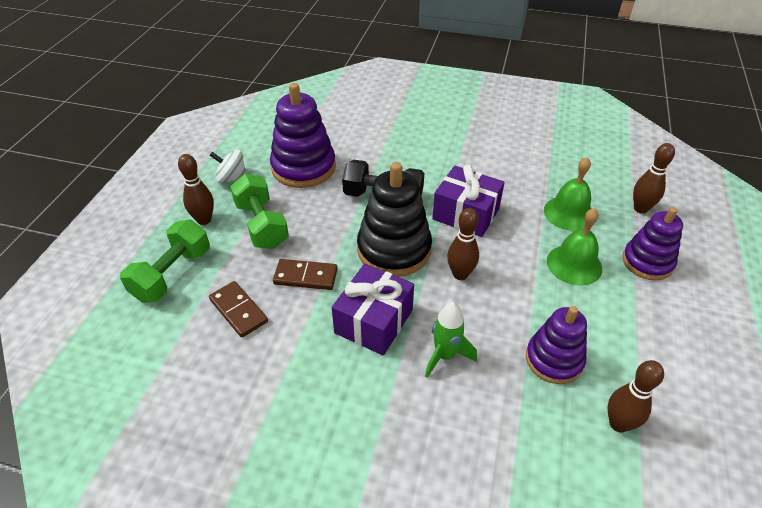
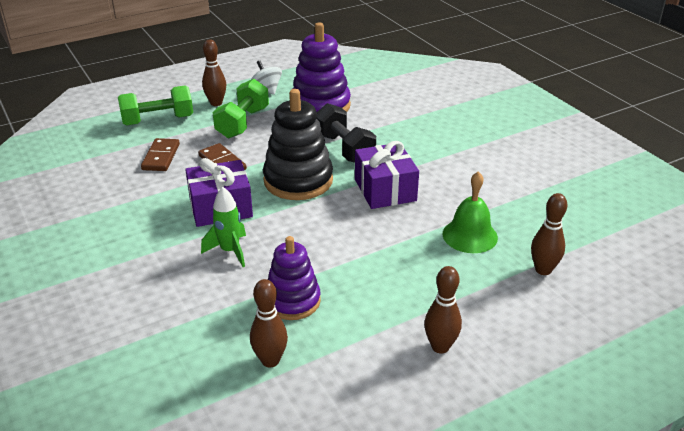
camera: 45 degrees right, 10 degrees down
(460, 274) = (317, 219): brown bowling pin -> brown bowling pin (440, 347)
(574, 264) = (411, 265): green bell -> none
(647, 262) = (477, 302): purple stacking toy -> none

